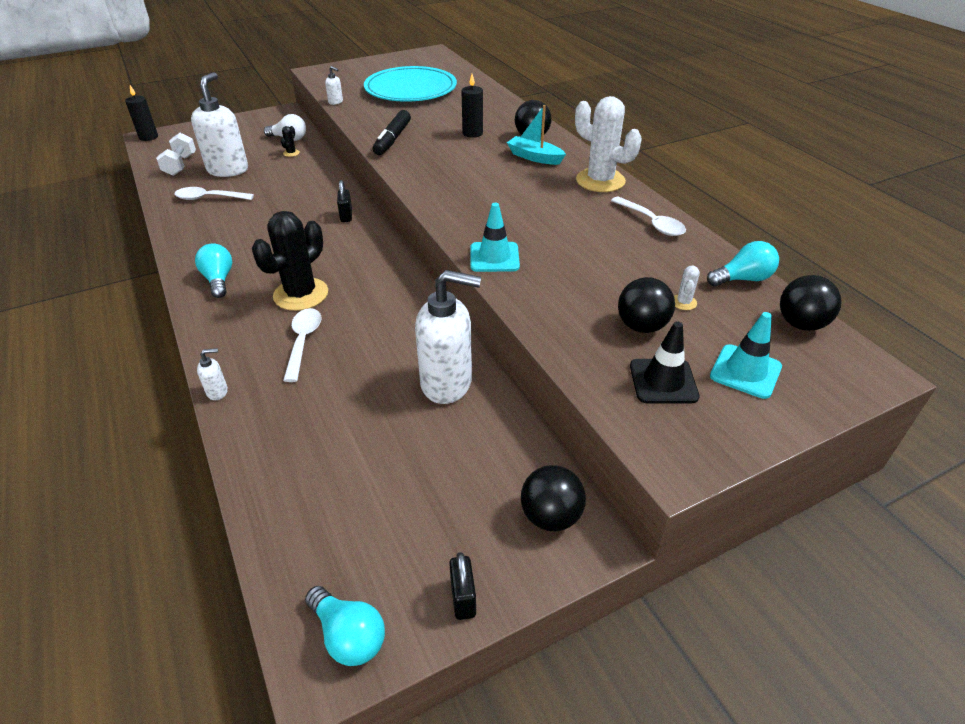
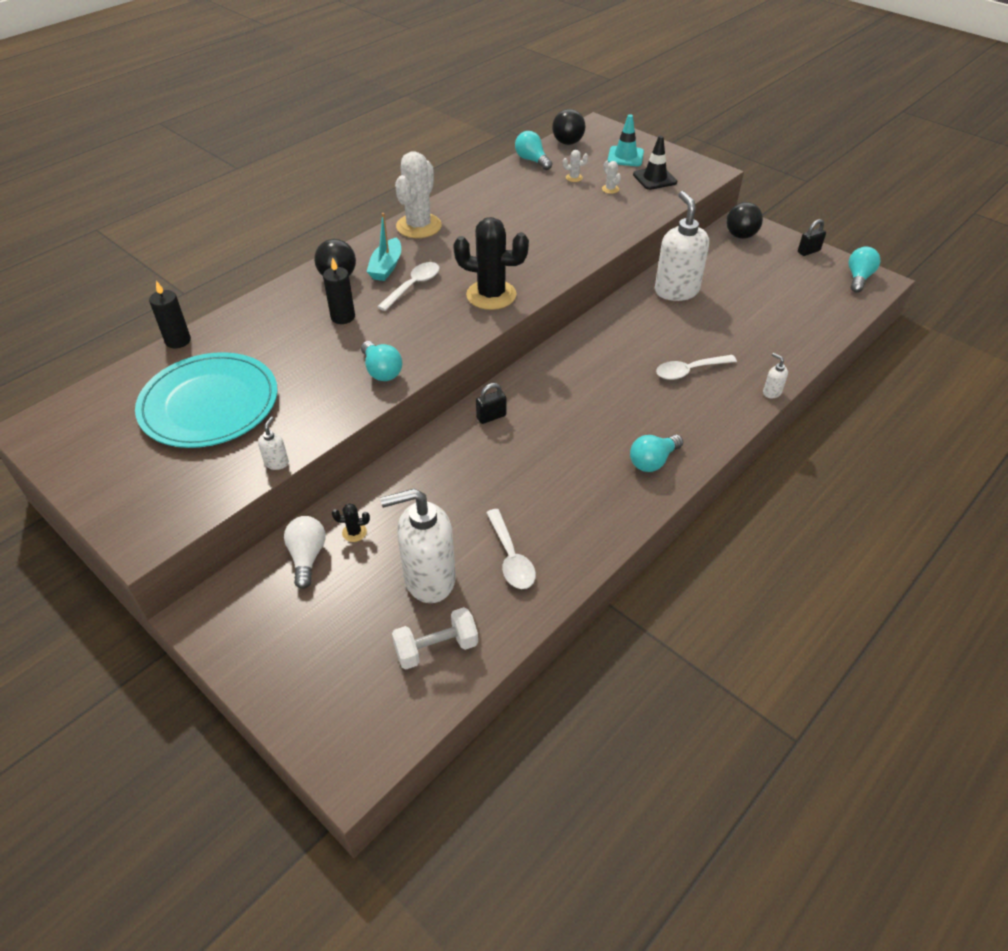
camera: 110 degrees left, 5 degrees up
(148, 137) = (352, 768): black candle -> black candle (178, 341)
(301, 294) = (635, 396): black cactus -> black cactus (491, 295)
(392, 139) = (381, 371): black marker -> turquoise light bulb
(494, 257) = (573, 255): turquoise traffic cone -> none
(641, 326) = (610, 189): black ball -> white cactus
(651, 223) = (478, 197): white spoon -> white spoon (413, 286)

